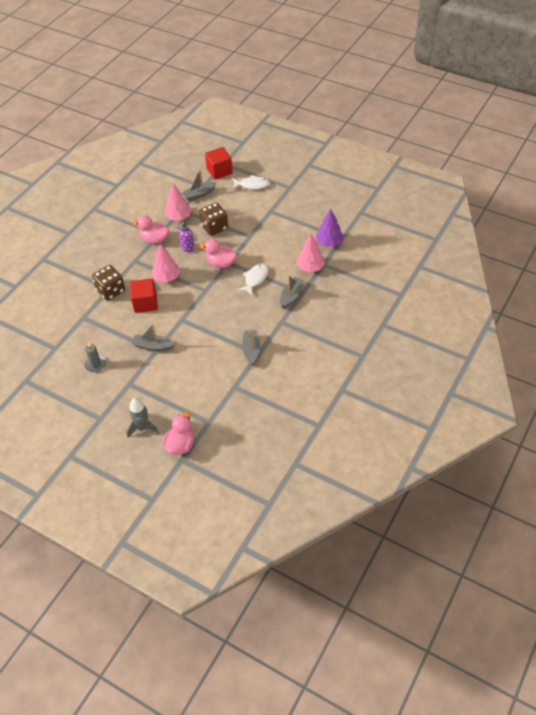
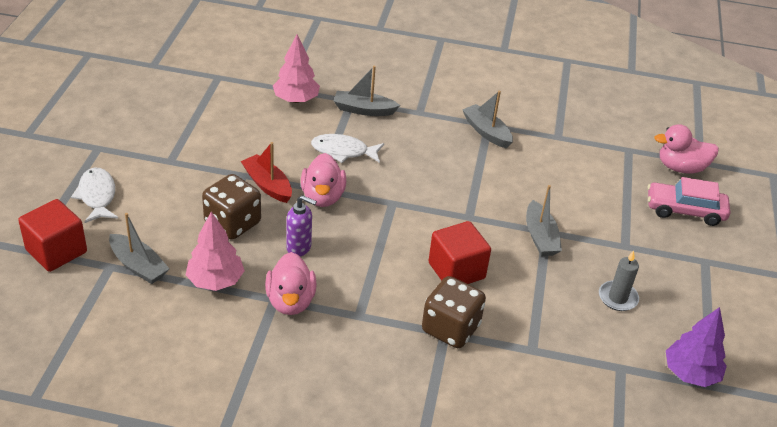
camera: 115 degrees left, 10 degrees down
(142, 428) = (685, 210): grey rocket -> pink car
(166, 277) = (384, 258): pink tree -> none
(238, 244) = (267, 185): none -> red boat
(251, 350) = (486, 132): grey boat -> grey boat turned 75 degrees clockwise
(329, 243) = (234, 88): purple tree -> purple tree (690, 373)

